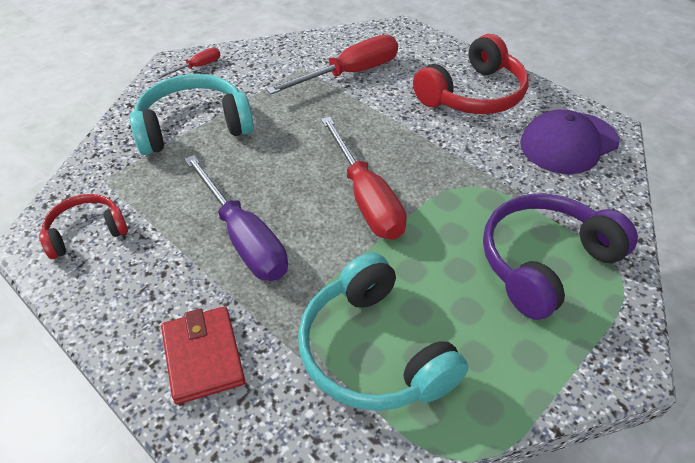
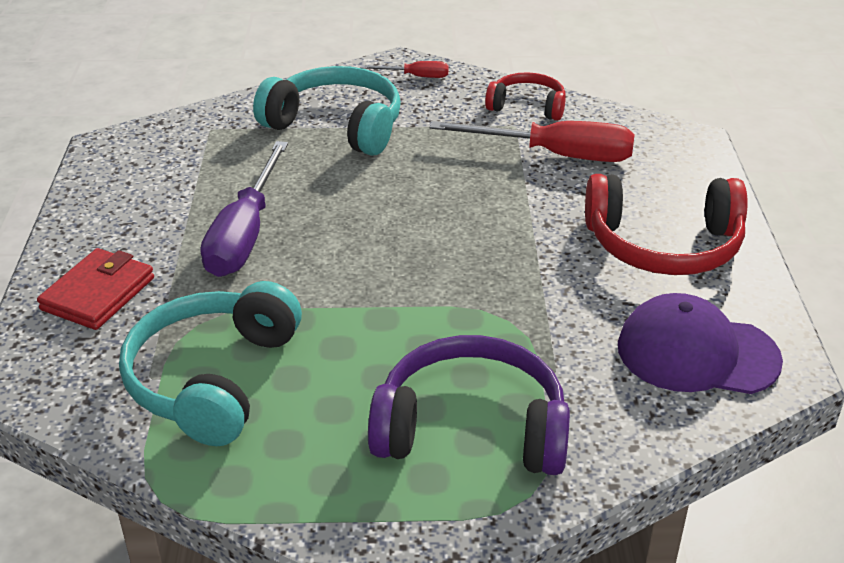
camera: 45 degrees right, 10 degrees down
(86, 232) = (146, 160): red headphones -> red headphones (527, 106)
(366, 198) = (391, 268): red screwdriver -> none

